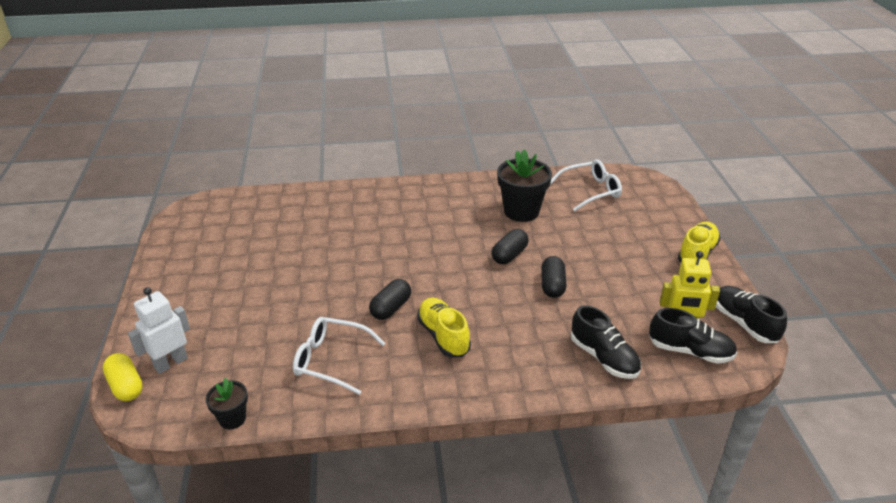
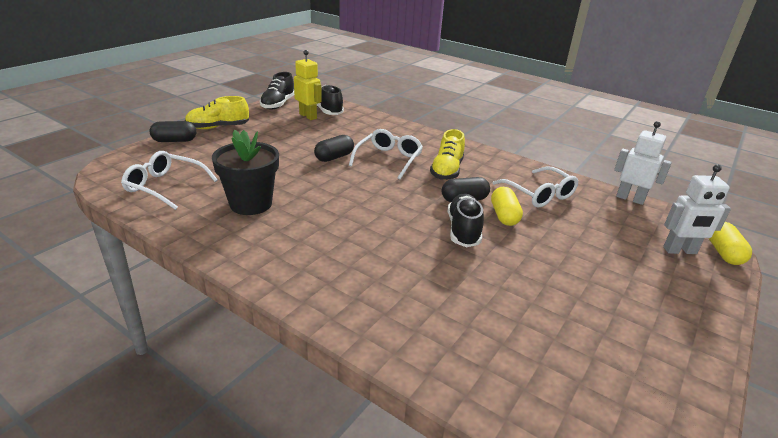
camera: 140 degrees left, 5 degrees down
(232, 419) = (630, 199): black flower pot -> white robot
(343, 310) = (504, 216): none -> yellow capsule
(509, 255) = (326, 184): black capsule -> black capsule (175, 141)
(509, 315) = (388, 159): none -> white glasses
(603, 357) = (371, 126): black shoe -> black shoe (463, 230)

